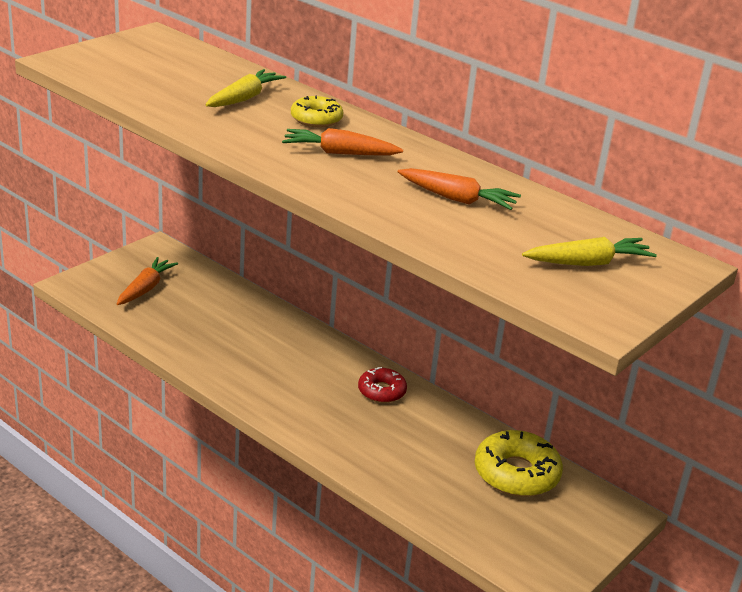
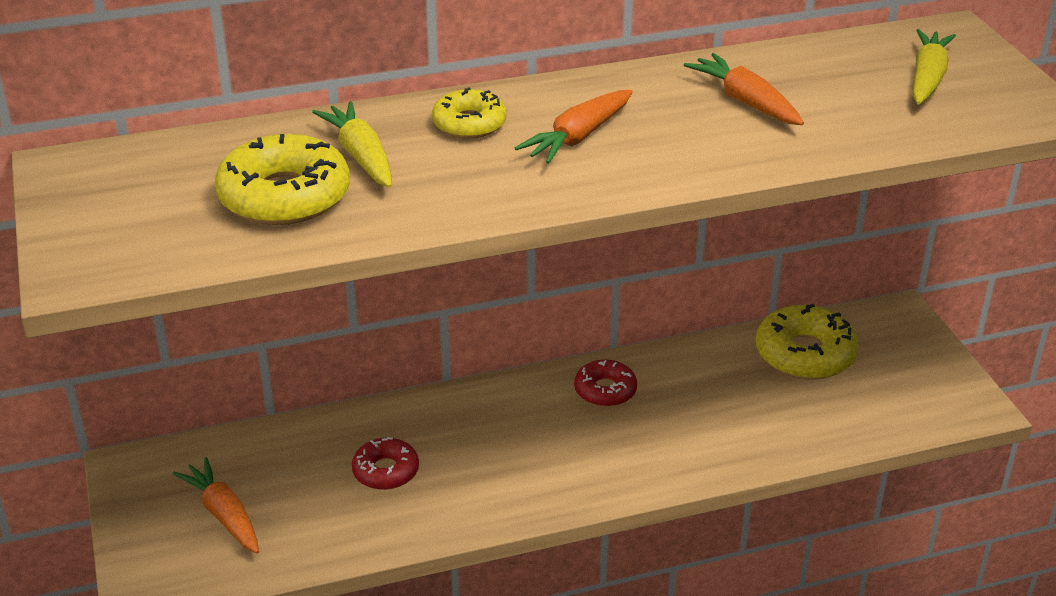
camera: 55 degrees left, 5 degrees up
(180, 89) = (284, 196): none -> yellow donut
(227, 330) = (386, 471): none -> red donut
(457, 199) = (746, 102): orange carrot -> orange carrot turned 90 degrees counterclockwise

